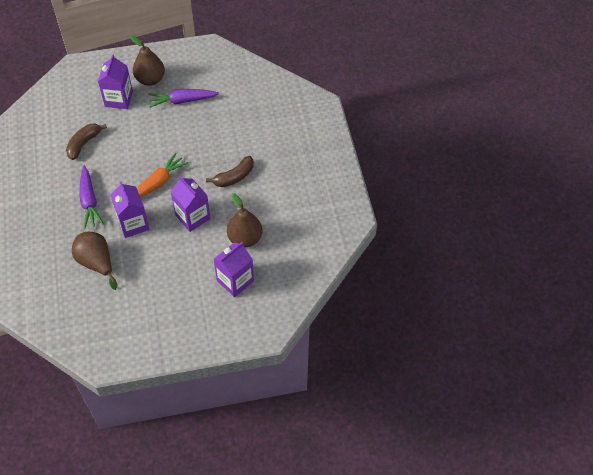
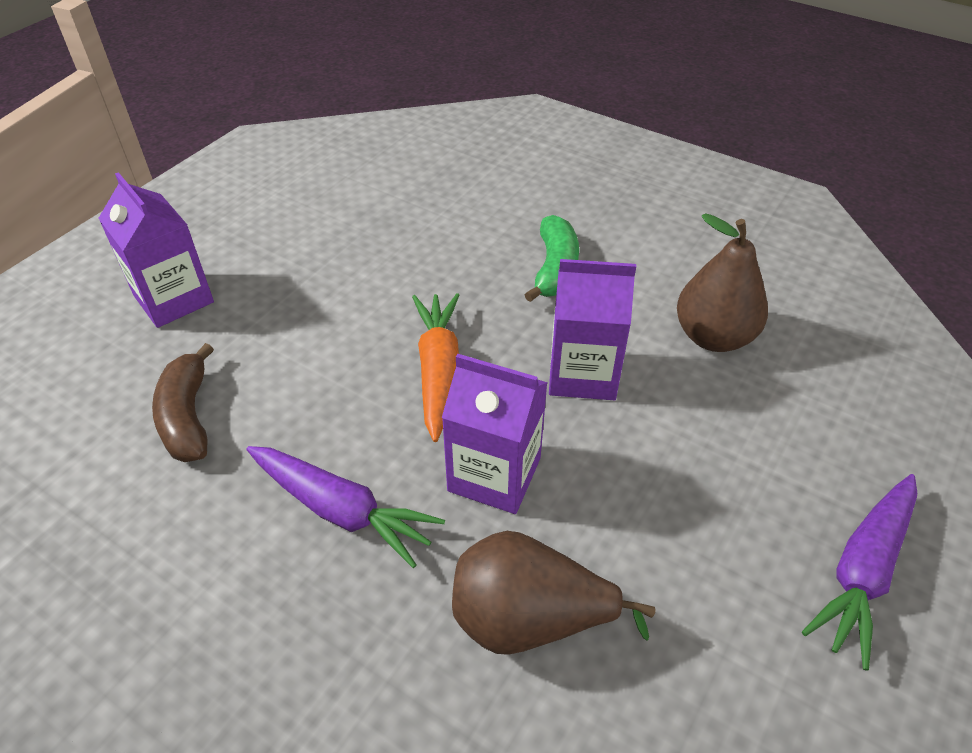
camera: 45 degrees left, 10 degrees down
(150, 79) = (202, 236): brown pear -> none
(182, 101) = (308, 229): purple carrot -> purple carrot (863, 570)
(234, 177) = (555, 269): brown banana -> green banana
(235, 280) = (808, 411): purple carton -> none

